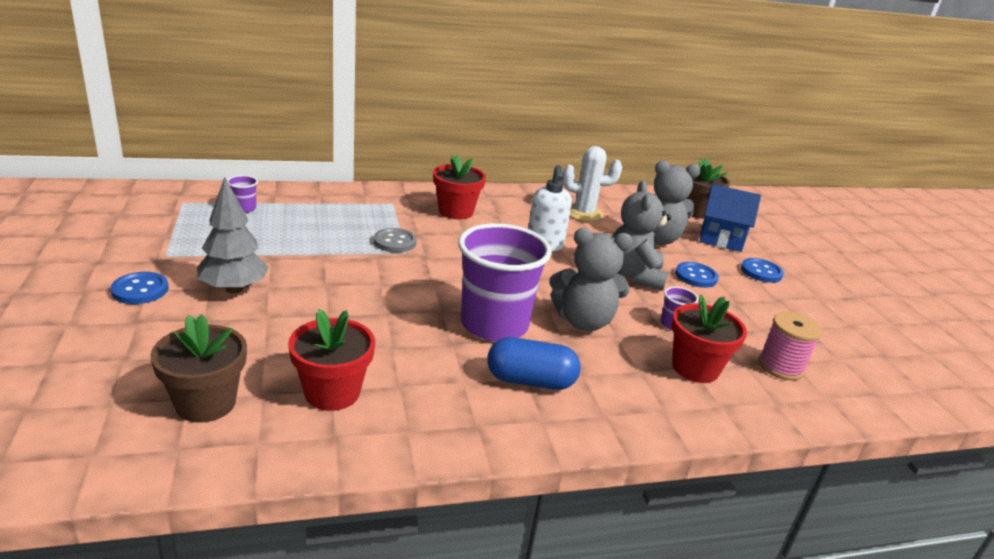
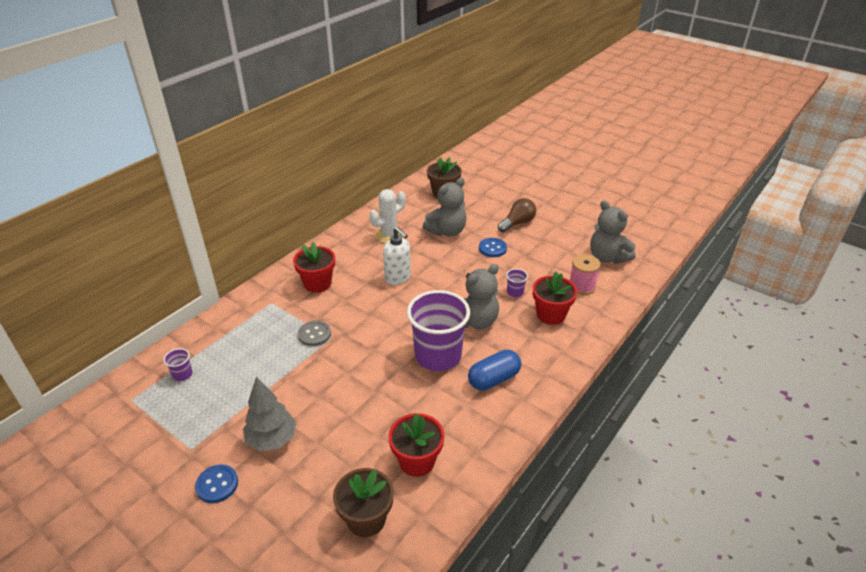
camera: 35 degrees left, 10 degrees up
(634, 276) = (464, 269): grey teddy bear -> grey teddy bear (607, 257)
(721, 239) = (477, 209): blue house -> none
(761, 272) = (517, 223): blue button -> brown light bulb

